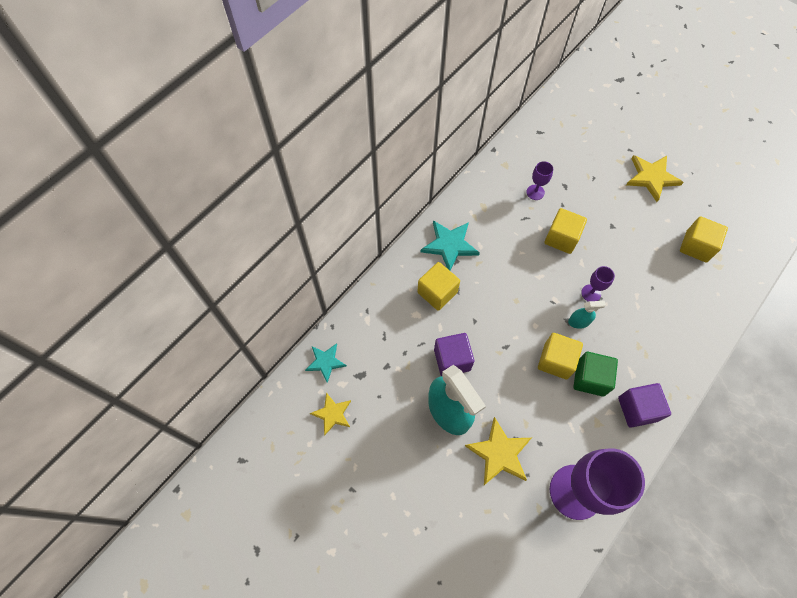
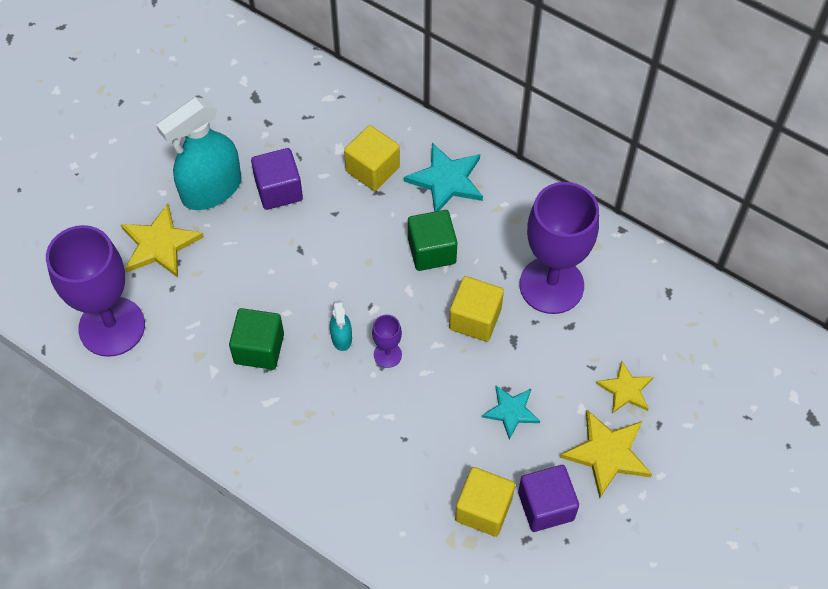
camera: 85 degrees right, 5 degrees down
(325, 362) = (270, 61): turquoise star -> turquoise star (511, 411)
(332, 414) = (206, 75): yellow star -> yellow star (625, 390)
(508, 259) = (432, 251): none -> green cube
(535, 192) = (551, 285): purple goblet -> purple goblet, size x2.35
(556, 361) = (282, 308): yellow cube -> none
(637, 409) = (217, 405): purple cube -> purple cube (546, 506)

